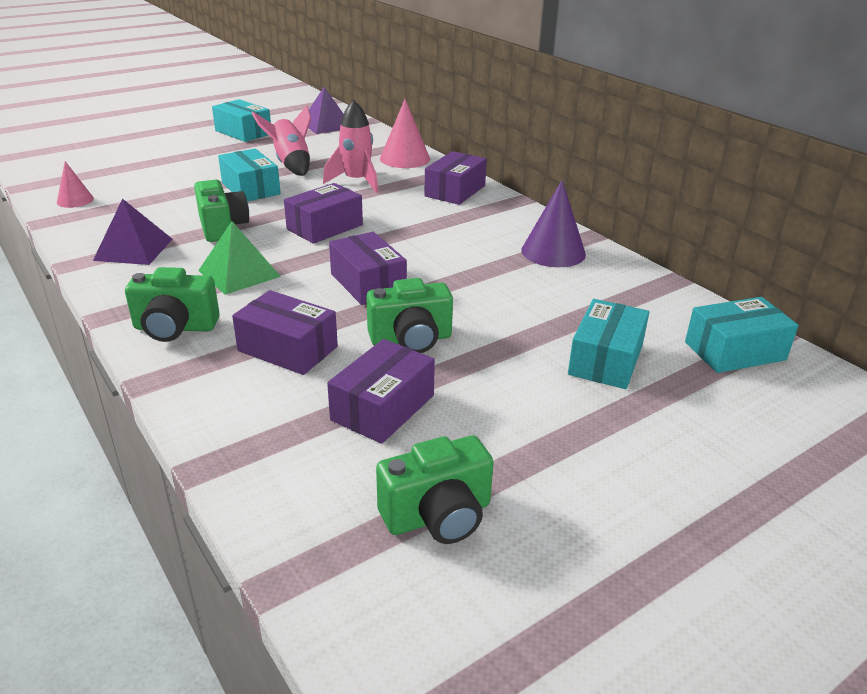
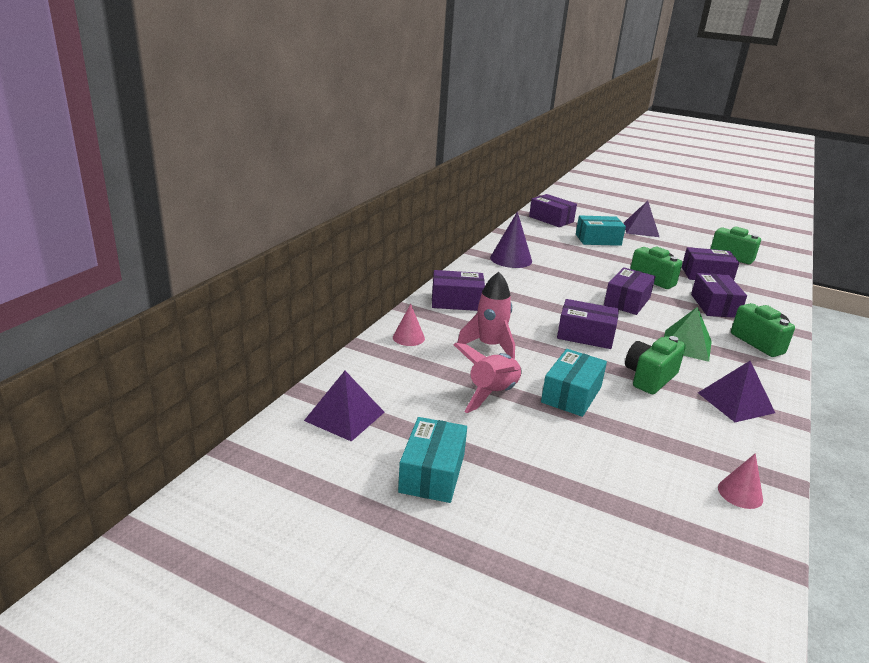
camera: 120 degrees left, 5 degrees down
(405, 158) = (408, 337): pink cone -> pink cone, size x0.60
(655, 452) = (641, 229): none -> purple pyramid
(734, 351) = (551, 219): turquoise box -> purple box

